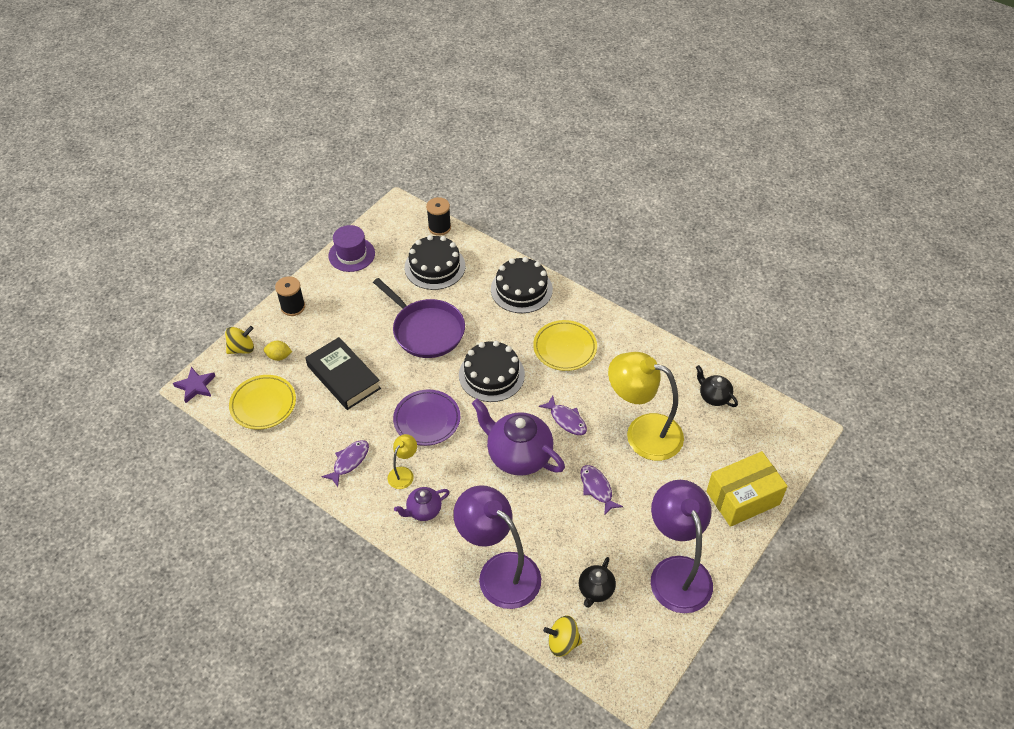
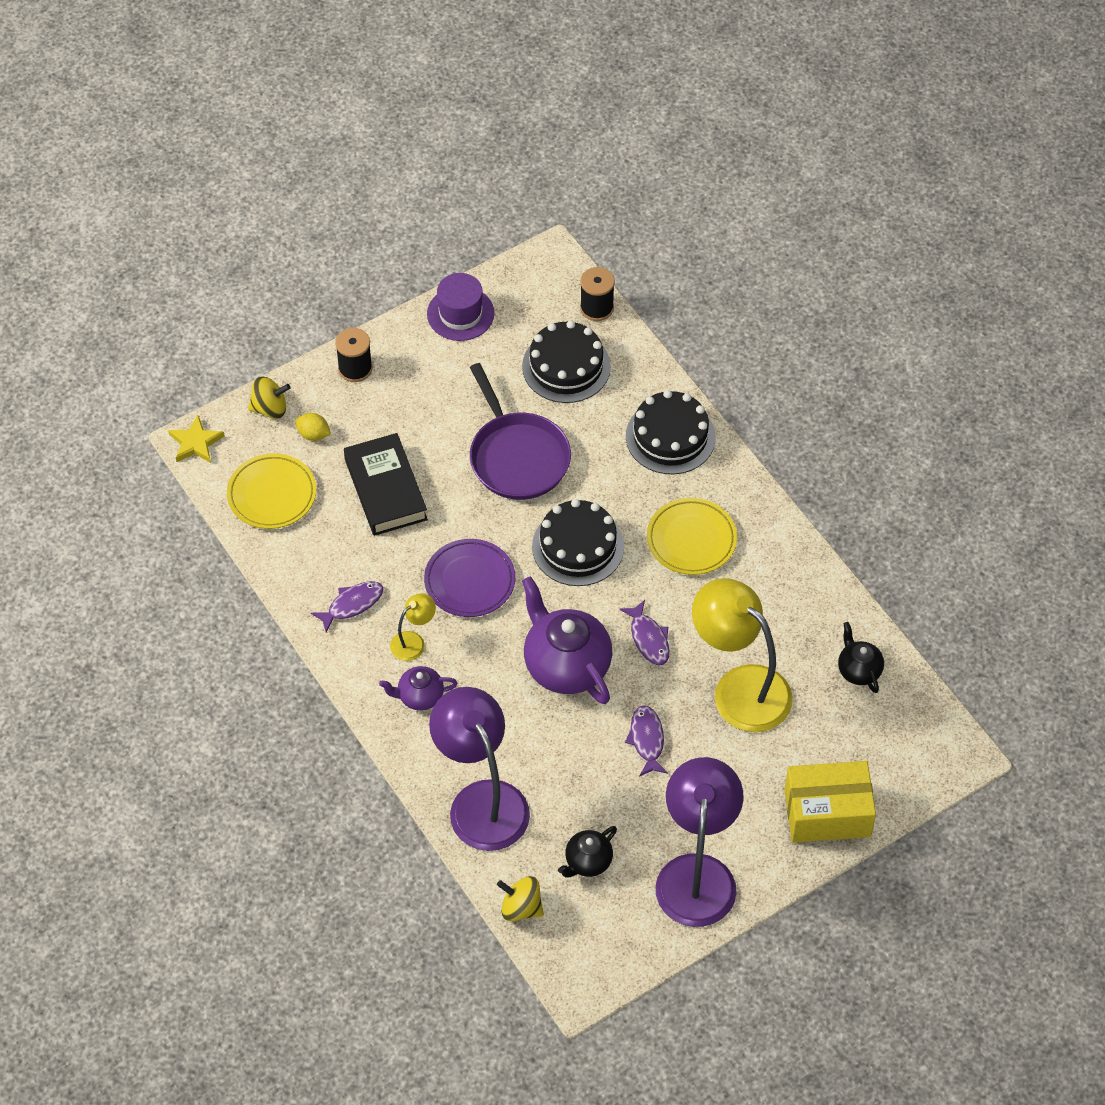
camera: 20 degrees right, 5 degrees up
(195, 386) = (196, 443): purple star -> yellow star

